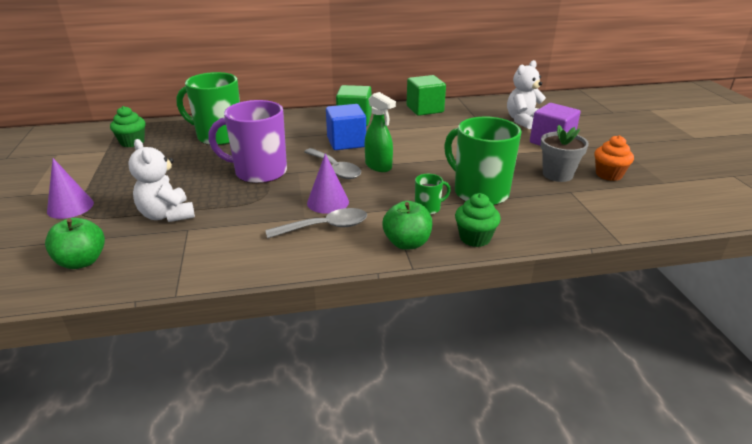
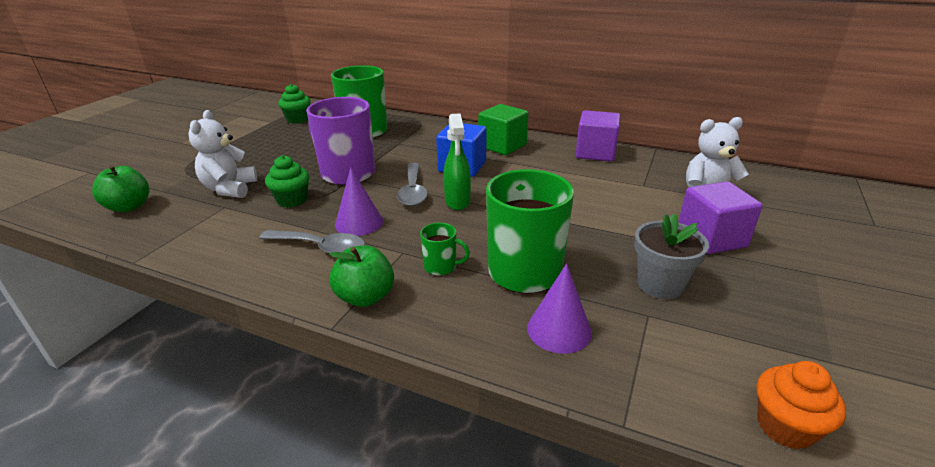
camera: 35 degrees right, 0 degrees up
(70, 207) = (187, 160): purple cone -> purple cone (559, 330)
(425, 109) = (595, 153): green cube -> purple cube
(475, 238) = (441, 324): green cupcake -> green cupcake (292, 200)
(609, 175) = (742, 313): orange cupcake -> orange cupcake (785, 427)

